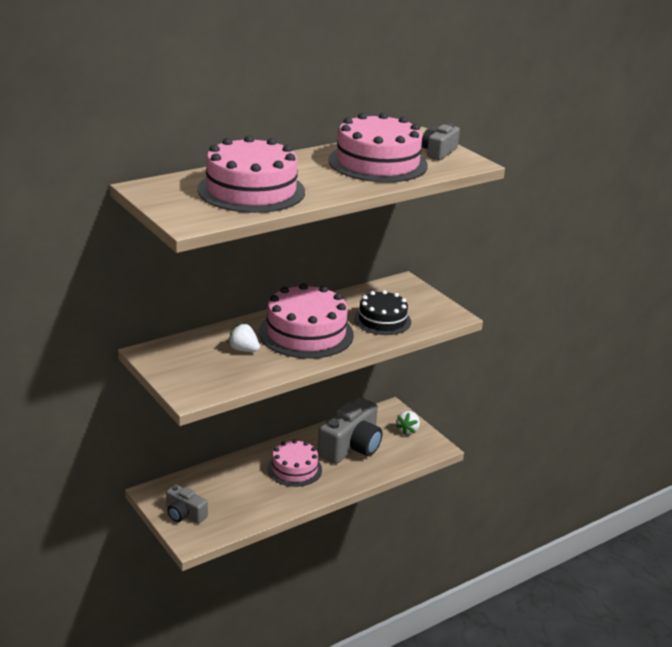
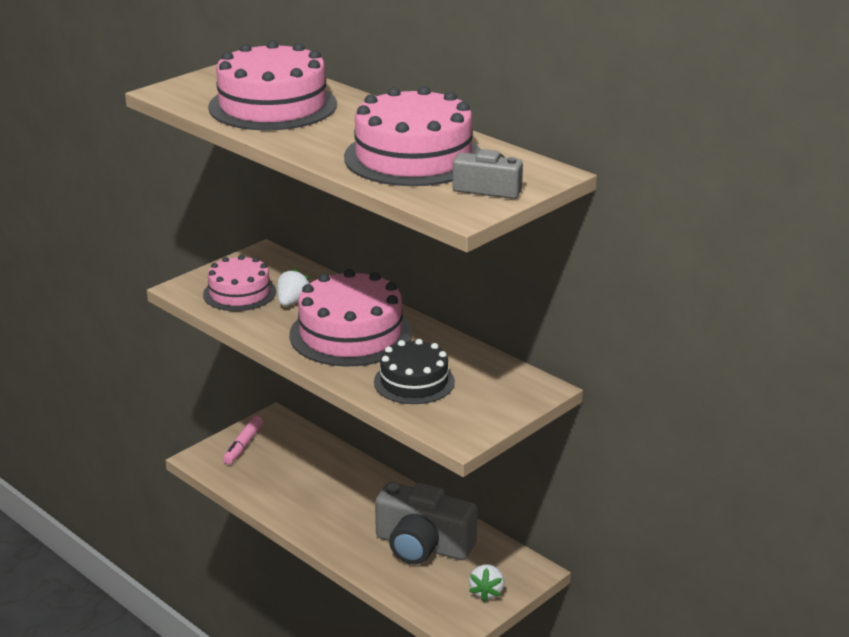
camera: 80 degrees right, 0 degrees up
(184, 514) = (243, 445): grey camera -> pink marker
(294, 469) = (354, 506): pink cake -> pink cake (239, 293)
(408, 430) = (486, 592): white strawberry -> white strawberry turned 90 degrees counterclockwise

